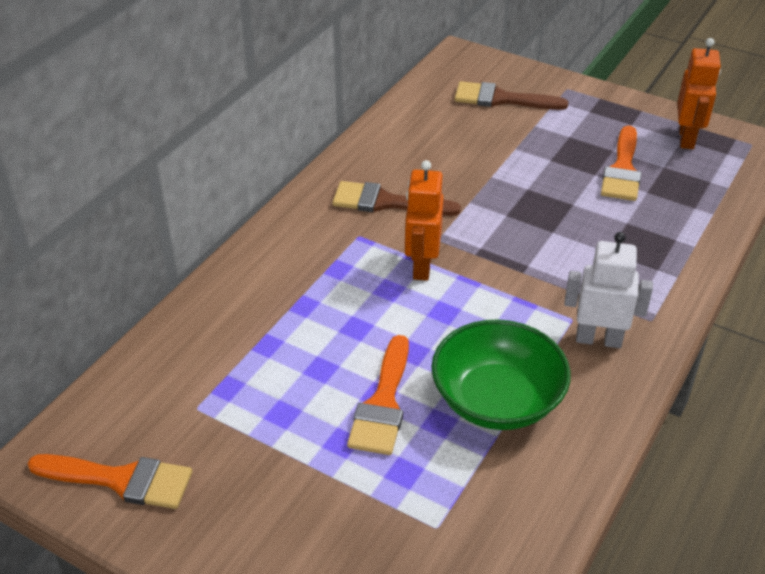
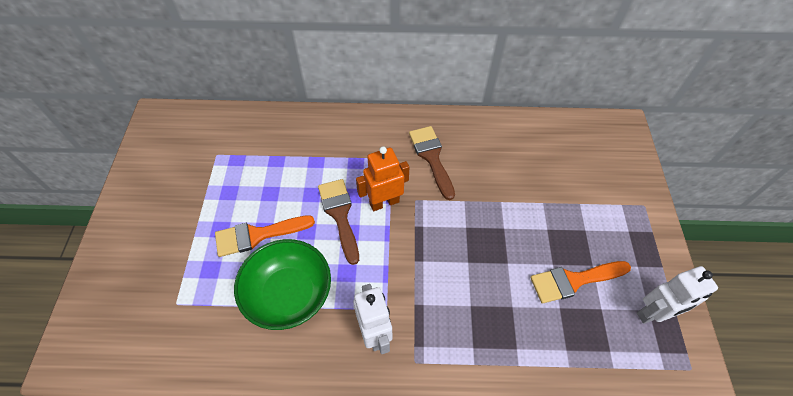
camera: 60 degrees right, 15 degrees up
(121, 480) = (158, 150): orange brush -> none
(501, 99) = (593, 171): brown brush -> brown brush (339, 215)
(687, 138) = (653, 313): orange robot -> white robot

